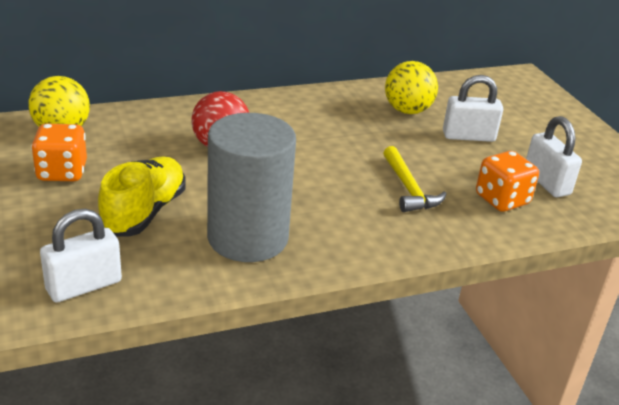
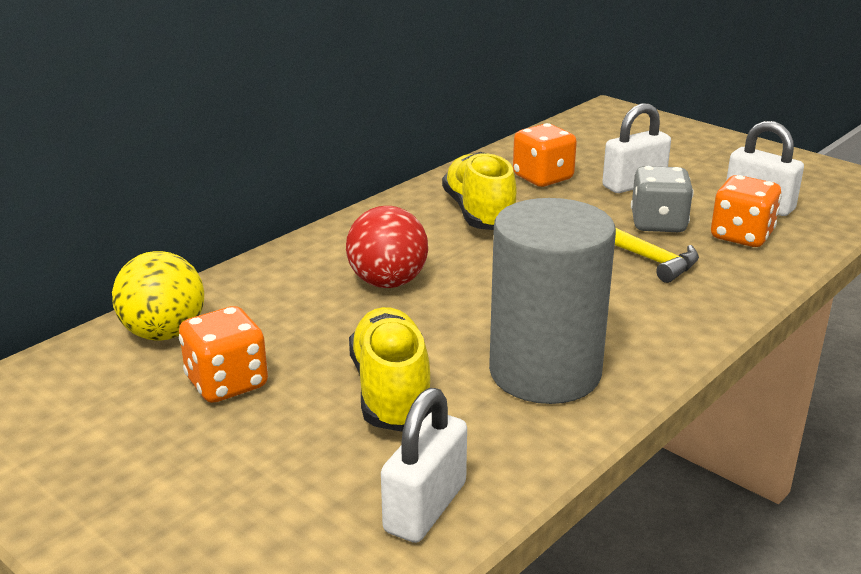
camera: 25 degrees left, 5 degrees down
(333, 121) = (479, 213): none -> yellow shoe
(407, 110) = (543, 178): yellow ball -> orange dice
(450, 170) = (658, 224): none -> grey dice

